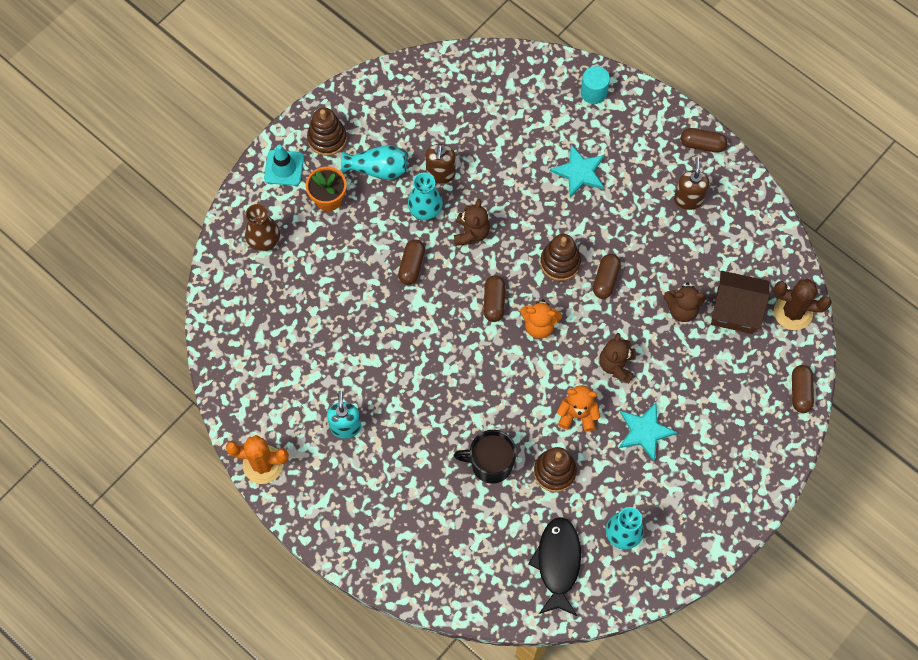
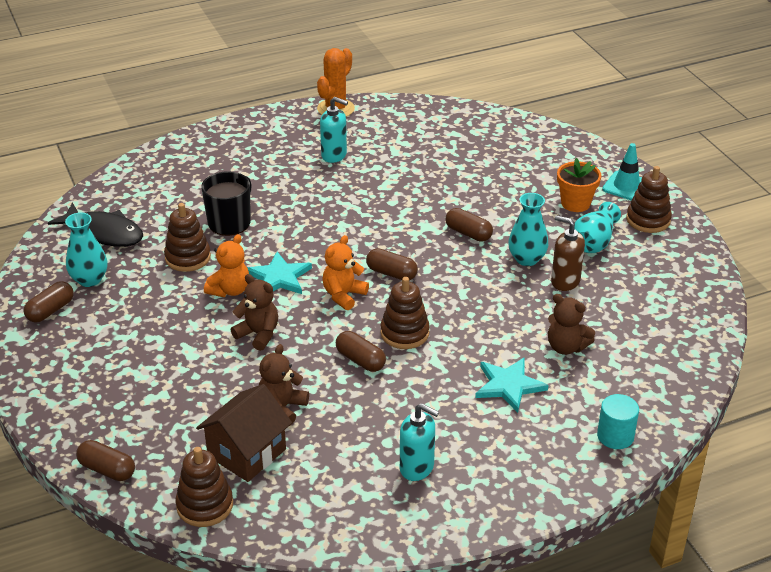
camera: 115 degrees right, 30 degrees down
(264, 241) = (551, 157): brown vase -> none
(471, 233) = (481, 281): brown teddy bear -> brown teddy bear (566, 347)
(645, 431) = (172, 329): turquoise star -> turquoise star (279, 277)
(688, 199) = (417, 468): brown soap dispenser -> turquoise soap dispenser
(702, 144) = (487, 512): brown capsule -> brown capsule (50, 310)
(793, 312) = (205, 505): brown cactus -> brown stacking toy

